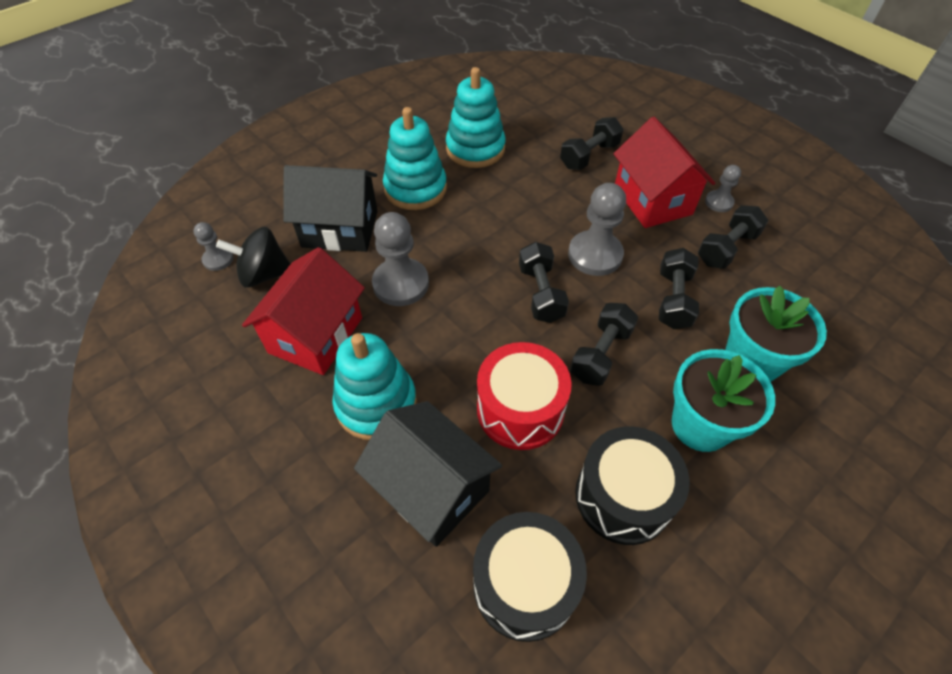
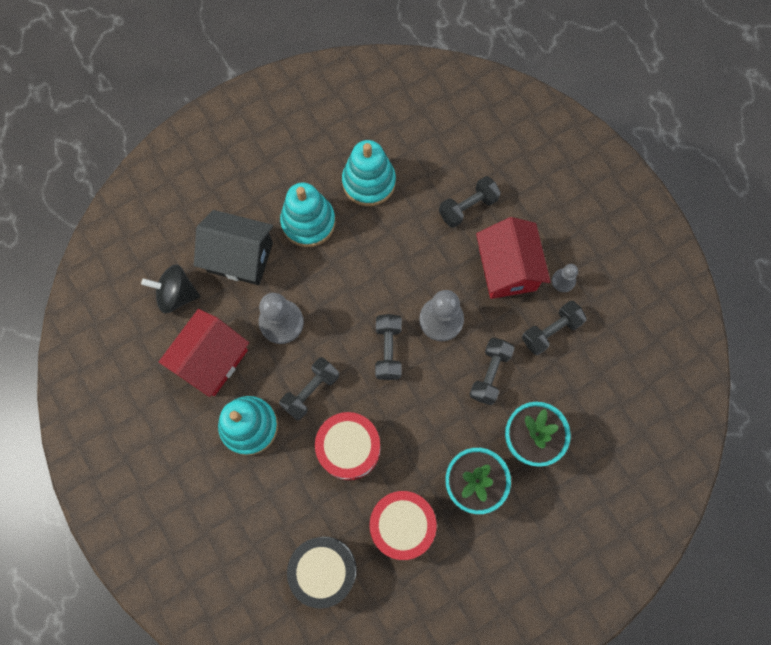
camera: 10 degrees right, 20 degrees up
(218, 259) = (141, 273): grey pawn -> none
(432, 488) = (277, 496): black house -> none
(601, 354) = (419, 413): black dumbbell -> black dumbbell (311, 391)
(623, 496) = (402, 525): black drum -> red drum

